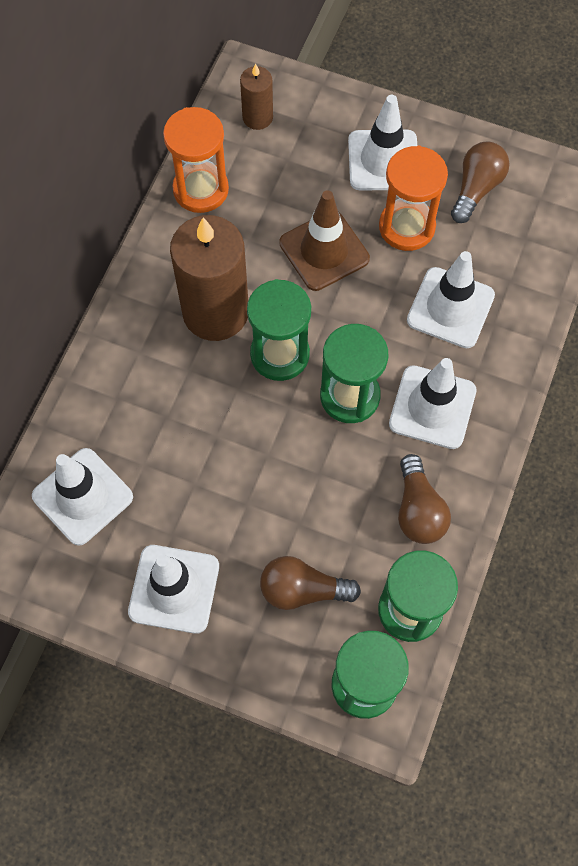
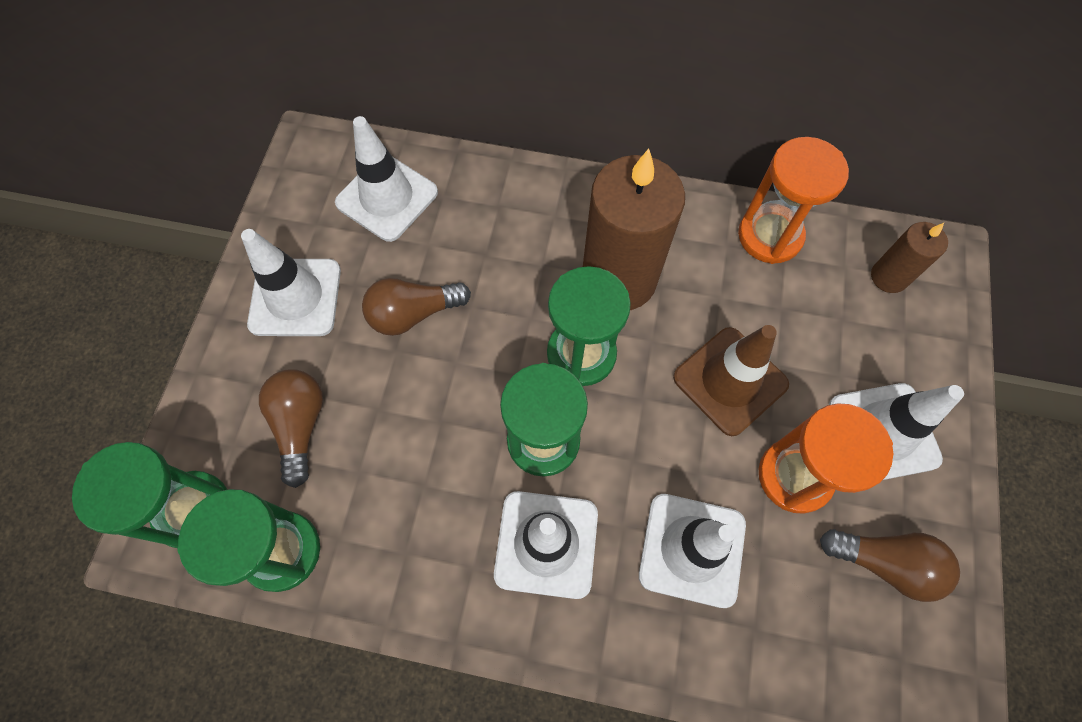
camera: 80 degrees right, 0 degrees up
(418, 510) = (408, 544): brown light bulb -> brown light bulb (413, 313)

